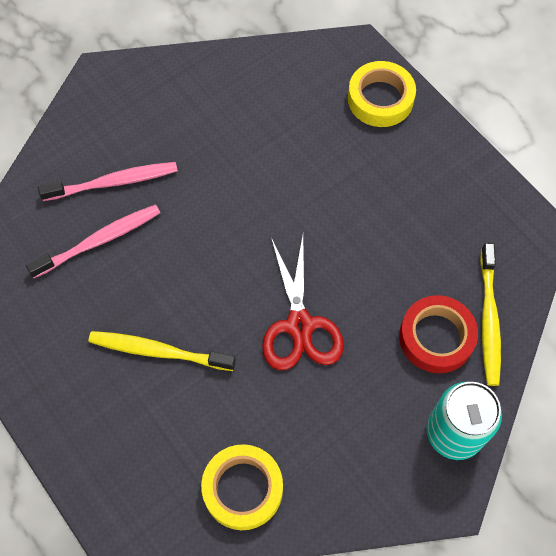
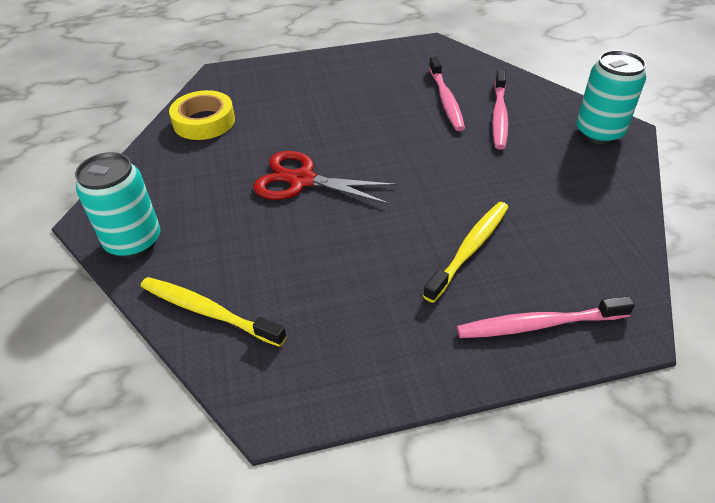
camera: 115 degrees right, 20 degrees down
(115, 94) = (598, 133): none -> turquoise can
(158, 351) = (334, 108): yellow toothbrush -> yellow toothbrush (470, 249)
(380, 99) = (538, 324): yellow tape -> pink toothbrush
(436, 337) = (223, 263): red tape -> none

